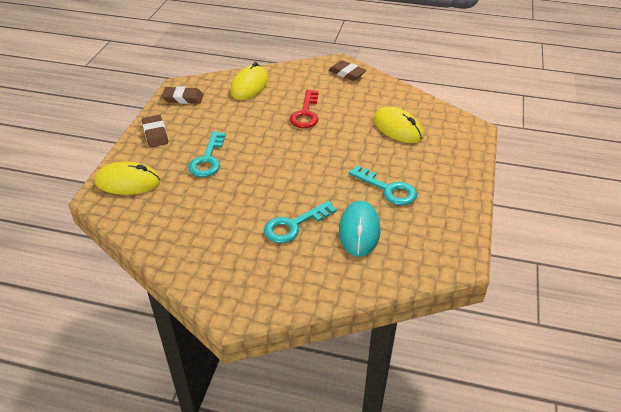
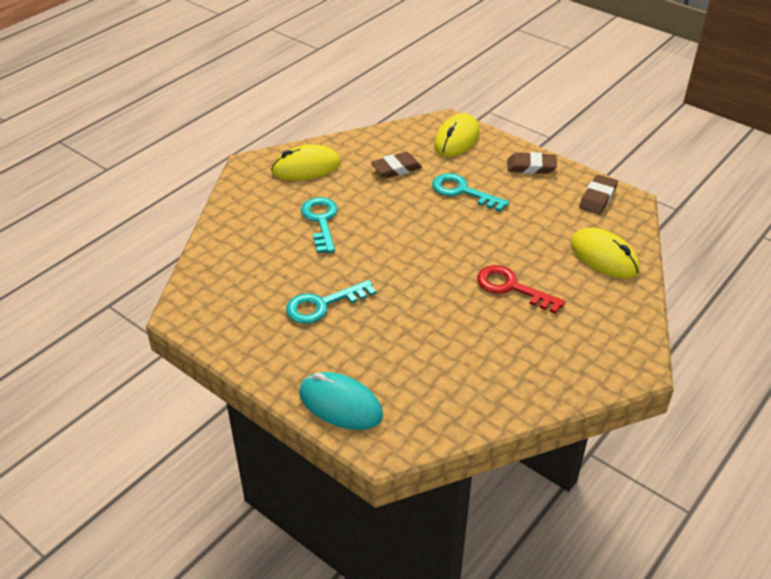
camera: 115 degrees right, 0 degrees up
(347, 73) = (599, 364): brown eraser -> brown eraser (396, 168)
(359, 231) = (279, 260): turquoise mouse -> turquoise mouse (340, 404)
(398, 128) = (430, 362): yellow mouse -> yellow mouse (306, 168)

